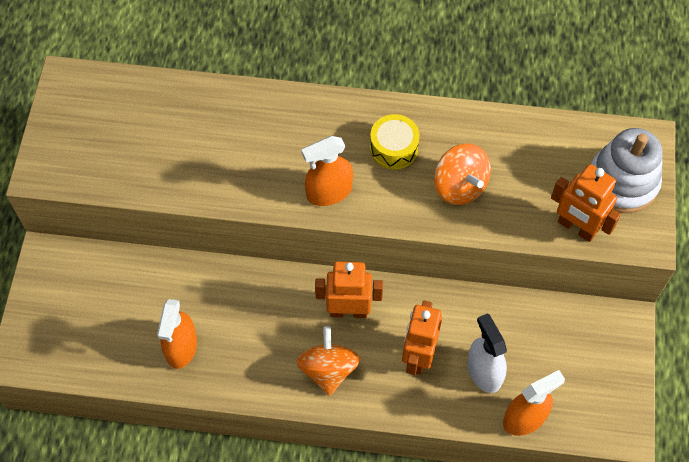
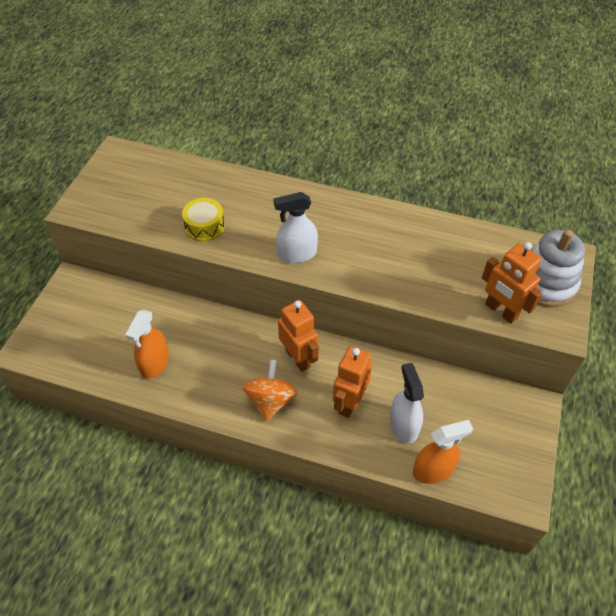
camera: 10 degrees right, 10 degrees down
(329, 192) = (297, 254): orange spray bottle -> white spray bottle
(348, 311) = (298, 358): orange robot -> orange robot turned 45 degrees clockwise
(394, 148) = (356, 231): yellow drum -> yellow drum (204, 227)
(460, 186) = (406, 266): orange spinning top -> none

